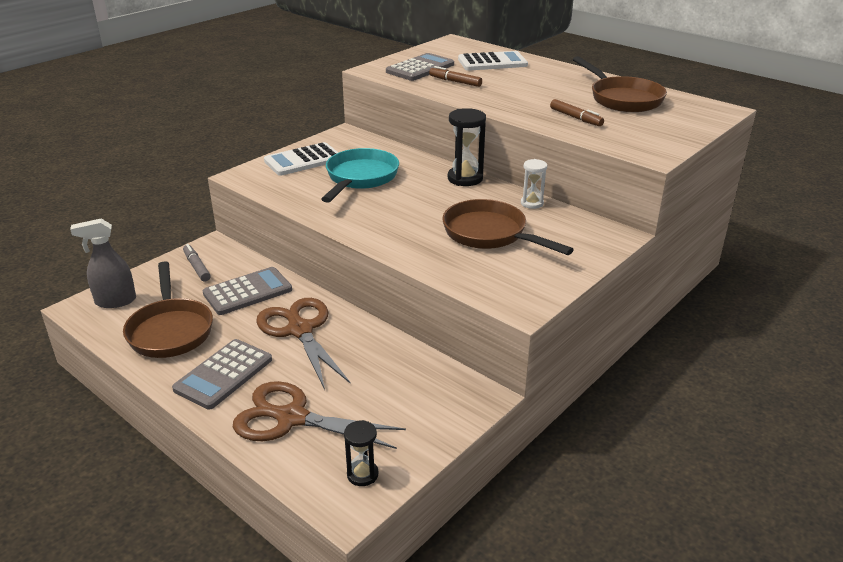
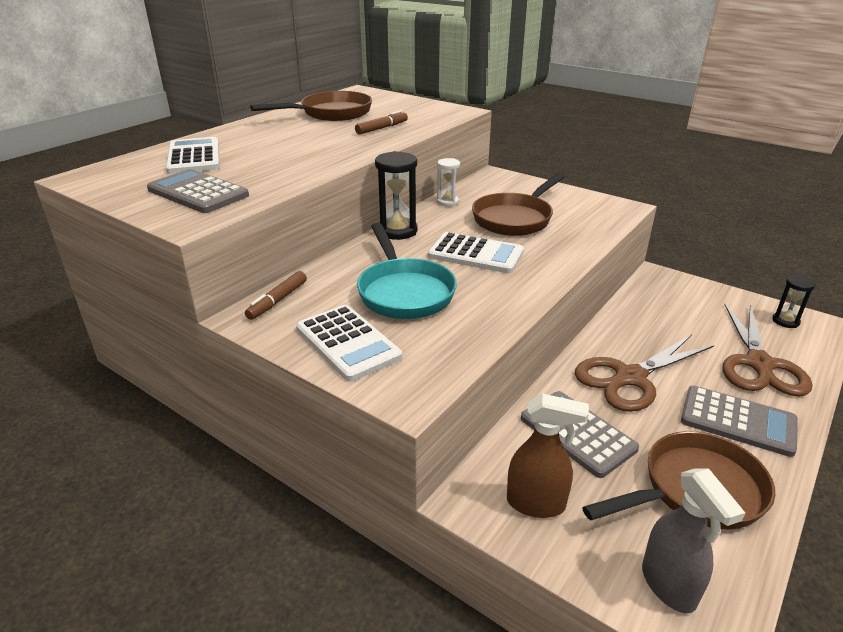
camera: 95 degrees left, 0 degrees up
(197, 267) = (536, 504): grey marker -> brown spray bottle
(360, 178) = (404, 292): turquoise pan -> turquoise pan turned 120 degrees counterclockwise
(415, 208) = (475, 254): none -> white calculator
(455, 82) = (262, 173): brown marker -> brown marker (277, 301)

